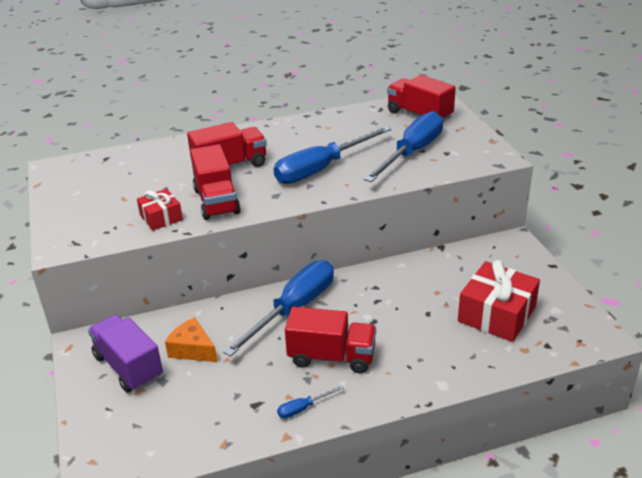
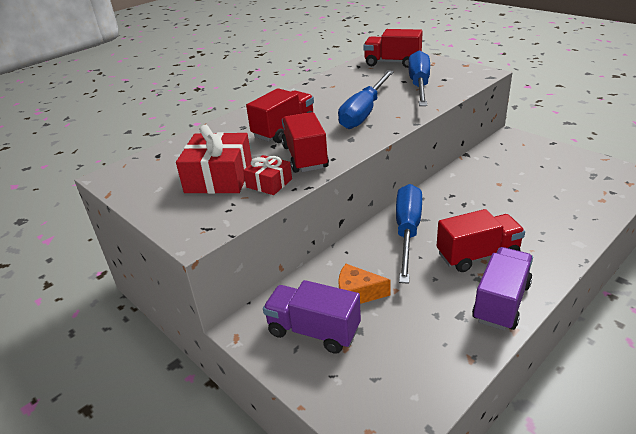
camera: 25 degrees left, 0 degrees up
(216, 201) = (305, 157): red truck -> red truck turned 150 degrees counterclockwise
(303, 408) = (501, 302): blue screwdriver -> purple truck
(497, 314) = (556, 184): red gift -> red gift (219, 177)

